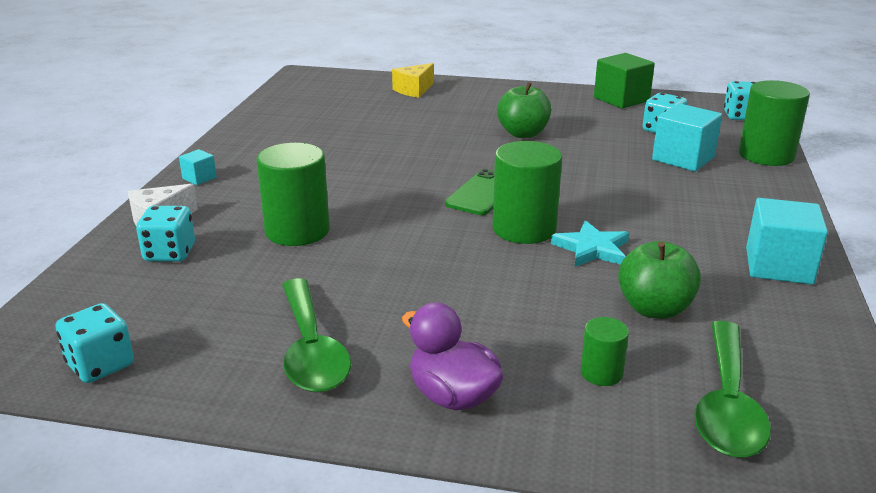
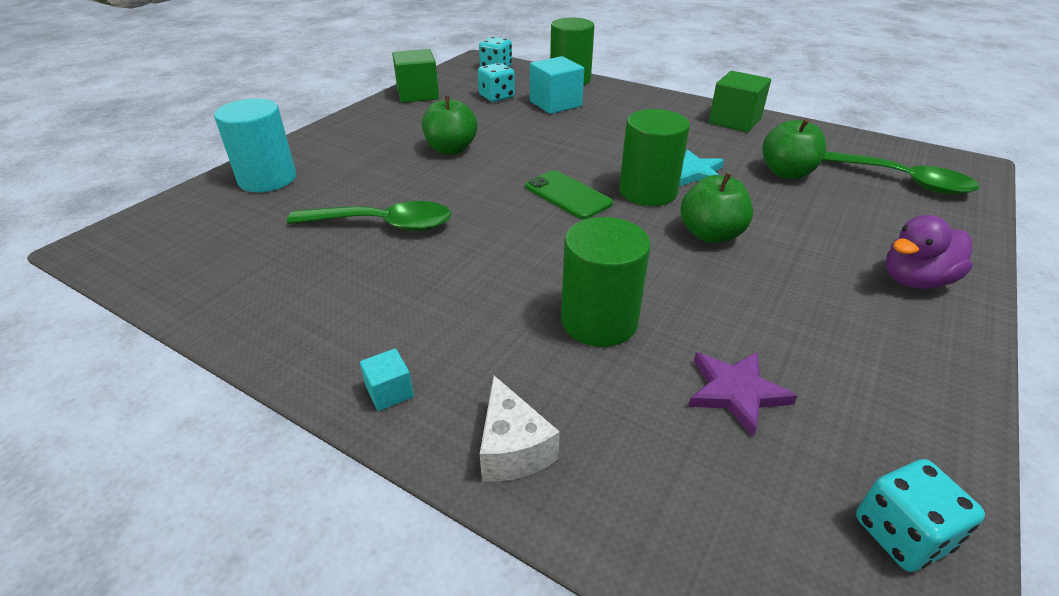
camera: 70 degrees left, 10 degrees up
(170, 253) = (618, 443): turquoise dice -> none
(231, 293) = (736, 392): none -> purple star
(311, 349) = (852, 346): green spoon -> green spoon (384, 224)
(414, 90) = (267, 179): yellow cheese -> turquoise cylinder
(463, 268) = (710, 234): none -> green apple
(601, 373) = (872, 212): green cylinder -> none
(778, 266) = (734, 121): turquoise cube -> green cube

